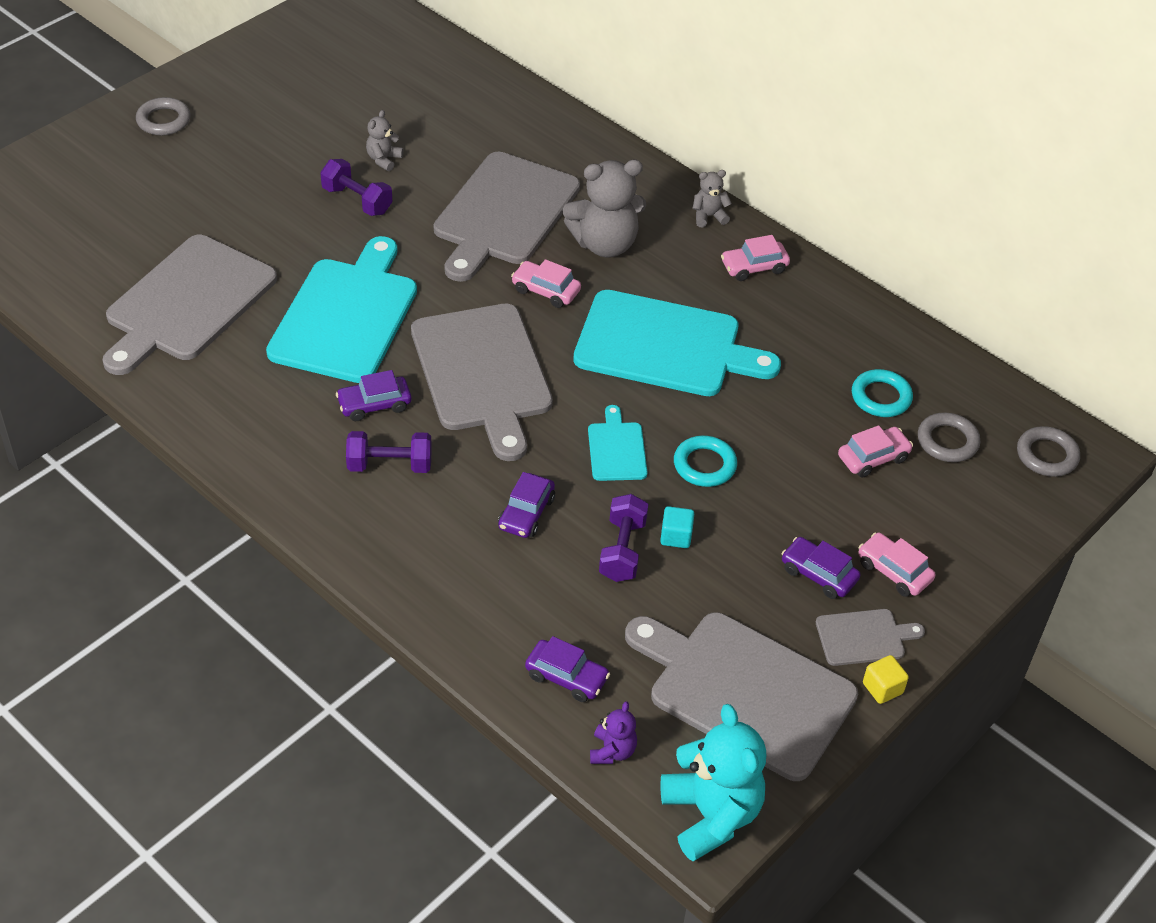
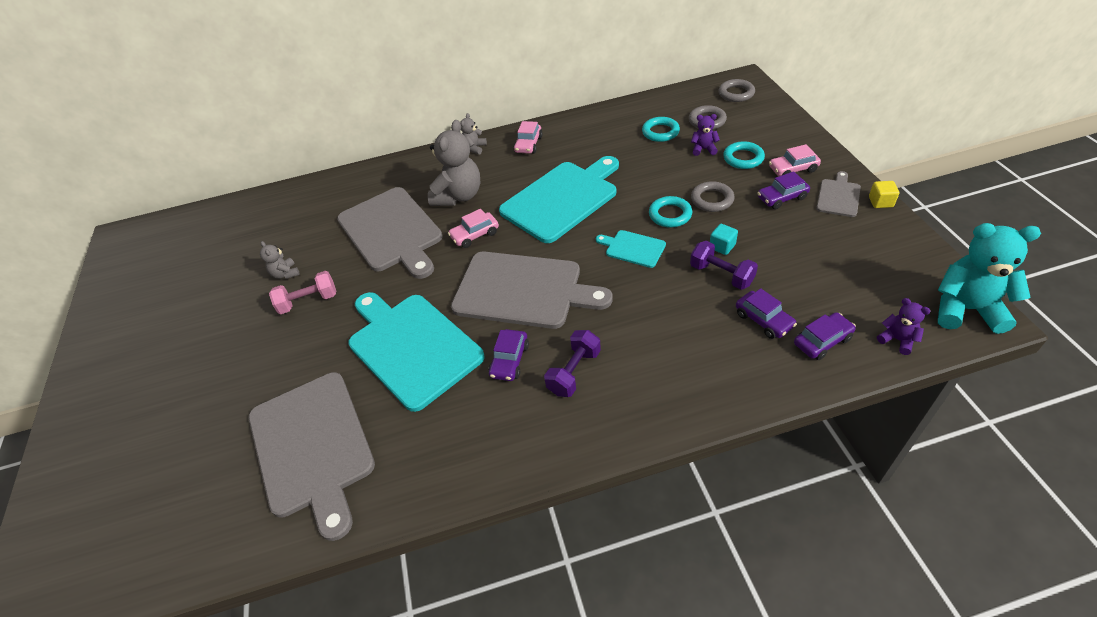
camera: 50 degrees left, 0 degrees up
(163, 120) = (107, 392): grey ring -> grey ring (712, 200)
(357, 200) = (308, 301): purple dumbbell -> pink dumbbell
(526, 513) = (663, 311): purple car -> purple car (763, 320)
(745, 691) = (864, 259): grey cutting board -> none
(873, 458) = (703, 149): pink car -> purple teddy bear
(882, 508) = (743, 158): none -> turquoise ring

